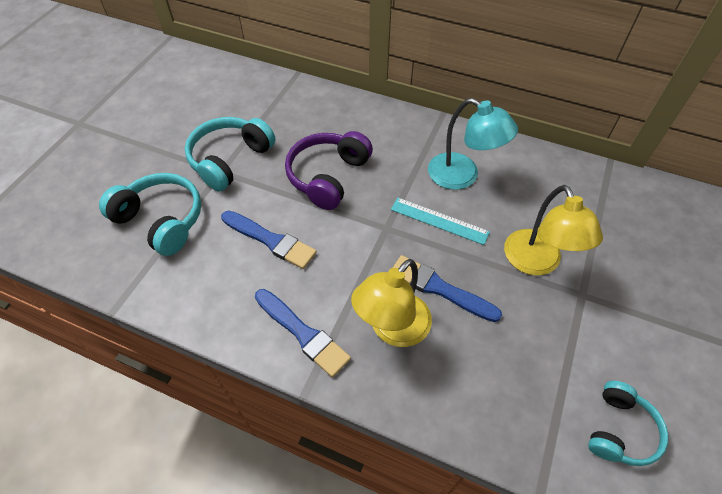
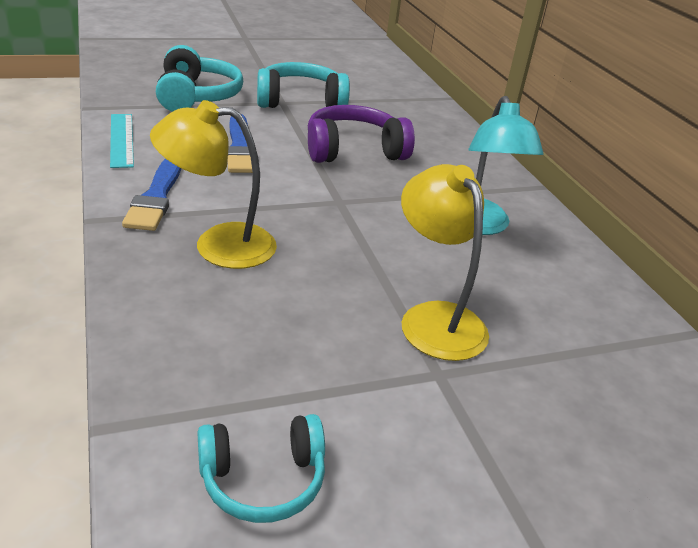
camera: 45 degrees right, 20 degrees down
(439, 220) = (395, 229): turquoise ruler -> turquoise ruler (121, 139)
(439, 288) = (306, 258): blue brush -> none
(536, 263) = (435, 318): yellow lamp -> yellow lamp turned 120 degrees clockwise

